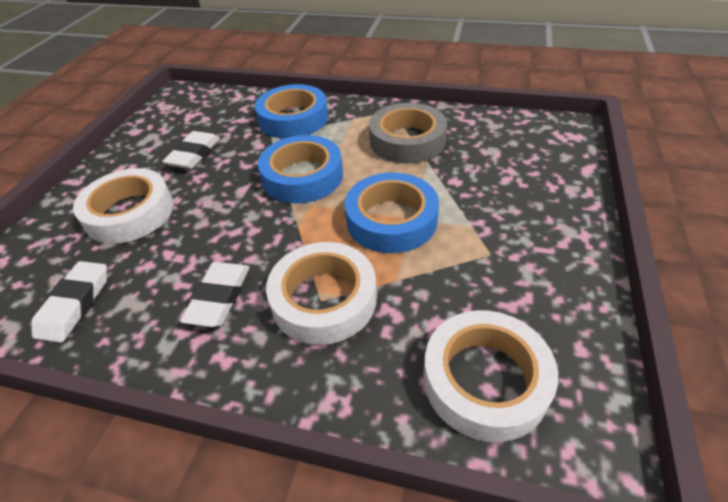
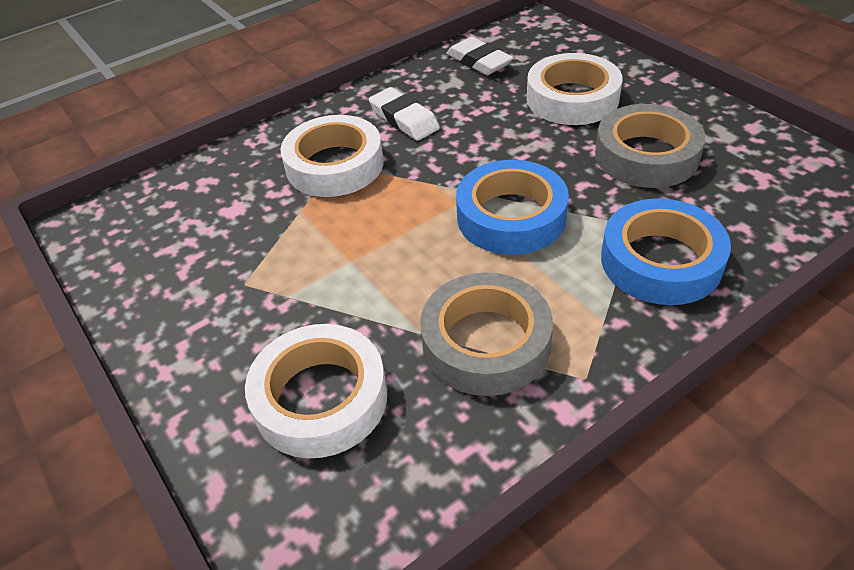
camera: 130 degrees right, 0 degrees up
(194, 154) = (646, 155): white eraser -> grey tape
(391, 220) = (366, 245): blue tape -> none
(485, 380) = (174, 205): white tape -> white tape (320, 398)

